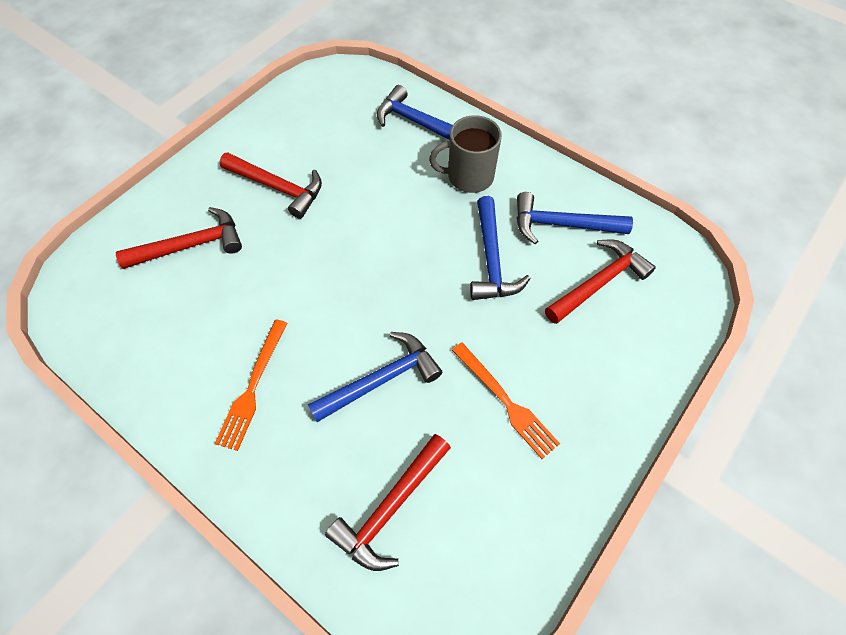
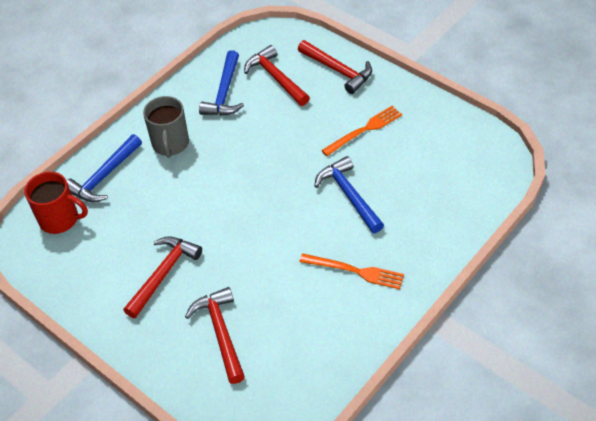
camera: 85 degrees left, 10 degrees down
(360, 96) = (60, 219): none -> red mug
(390, 508) = (437, 188): red hammer -> red hammer (338, 70)
(491, 260) = (252, 133): blue hammer -> none

